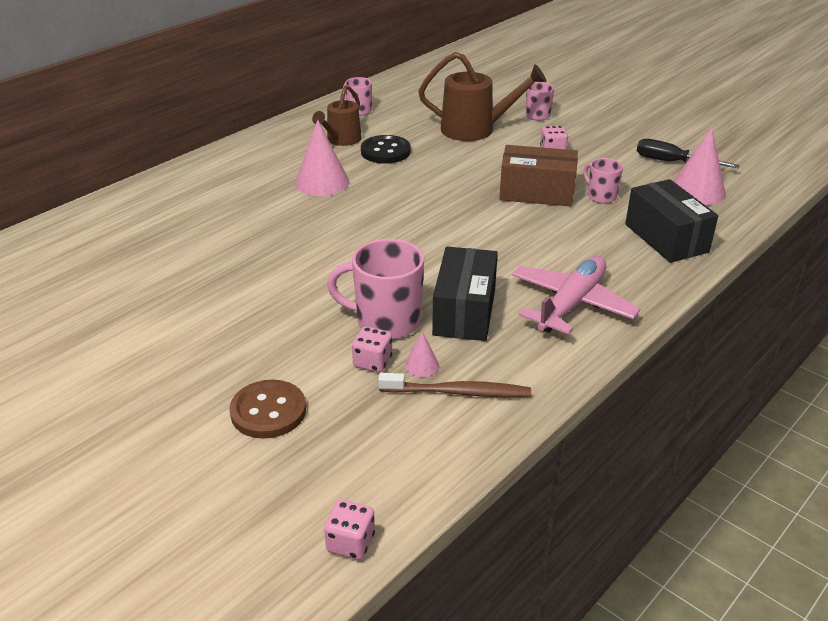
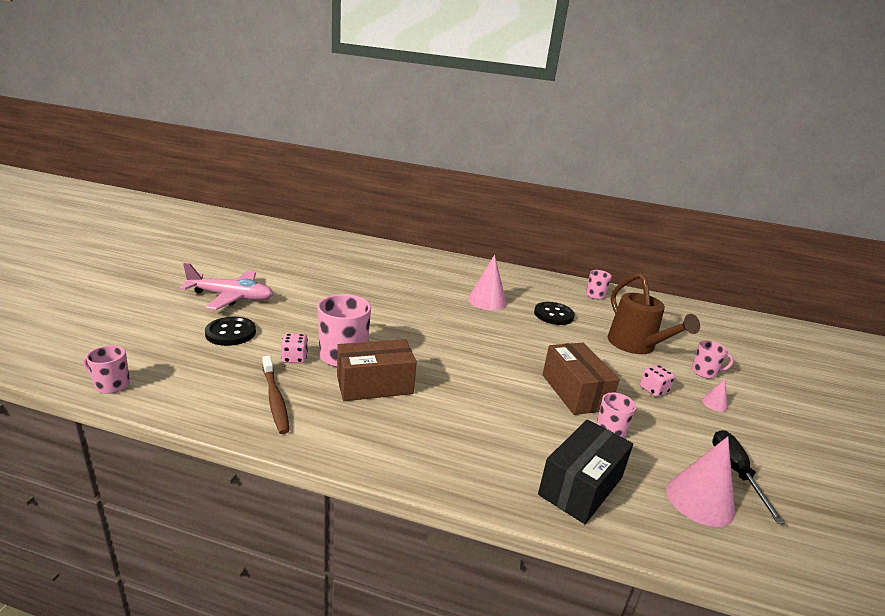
camera: 60 degrees right, 10 degrees down
(268, 411) = (231, 333): brown button -> black button
(341, 140) = (547, 297): brown watering can -> none
(350, 543) = (111, 385): pink dice -> pink mug
(421, 365) = (300, 378): pink cone -> pink cone (714, 403)
(464, 312) = (374, 385): black box -> brown box
(571, 304) = (421, 438): pink plane -> pink plane (231, 297)

